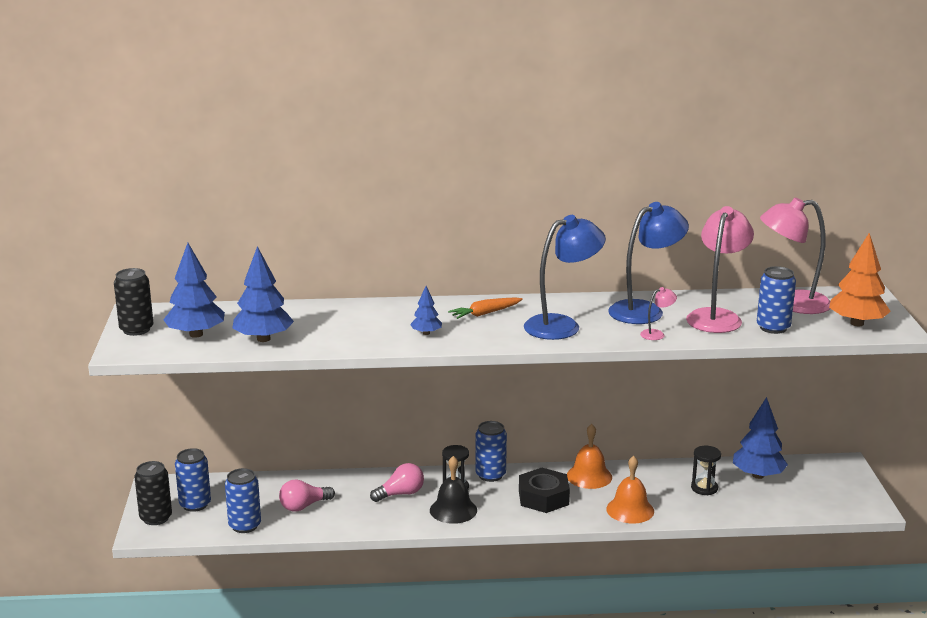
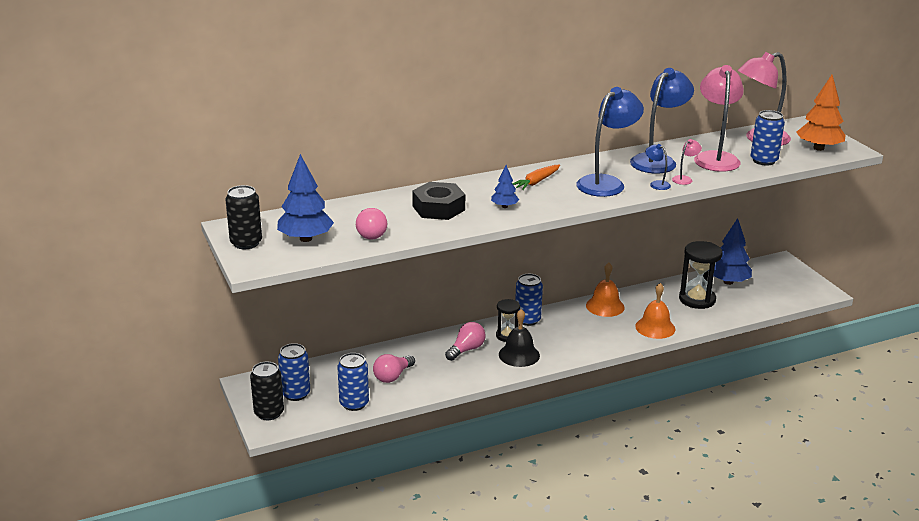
camera: 20 degrees left, 5 degrees up
(263, 339) = (370, 233): blue tree -> pink light bulb
(543, 497) = (582, 330): black nut -> black nut (438, 208)
(618, 335) = (656, 184): none -> blue lamp
(704, 488) = (697, 299): black hourglass -> black hourglass, size x1.66

